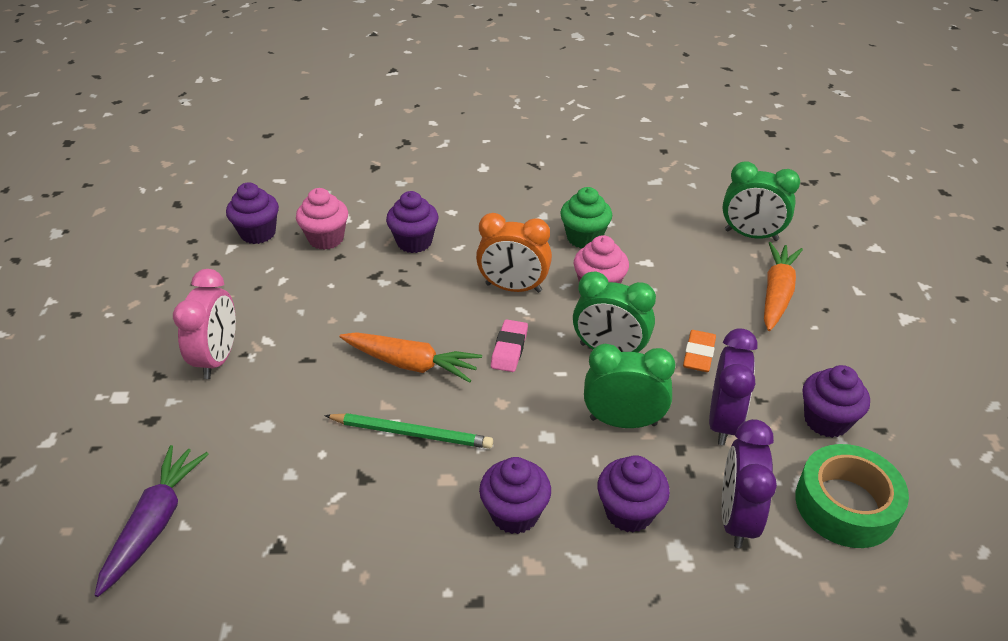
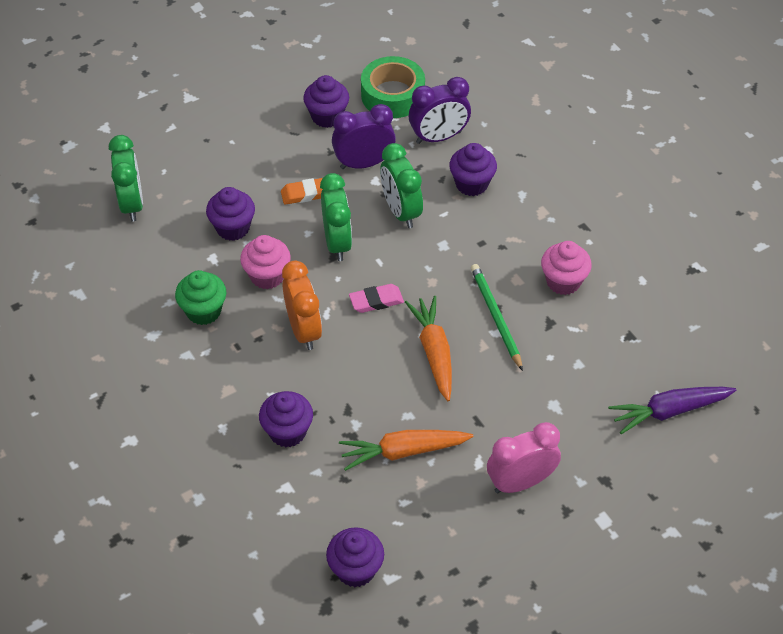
camera: 120 degrees left, 10 degrees up
(326, 239) = (327, 505): pink cupcake -> pink cupcake (563, 281)
(515, 513) = (515, 235): purple cupcake -> purple cupcake (233, 228)
(776, 294) = (205, 170): orange carrot -> orange carrot (404, 451)

